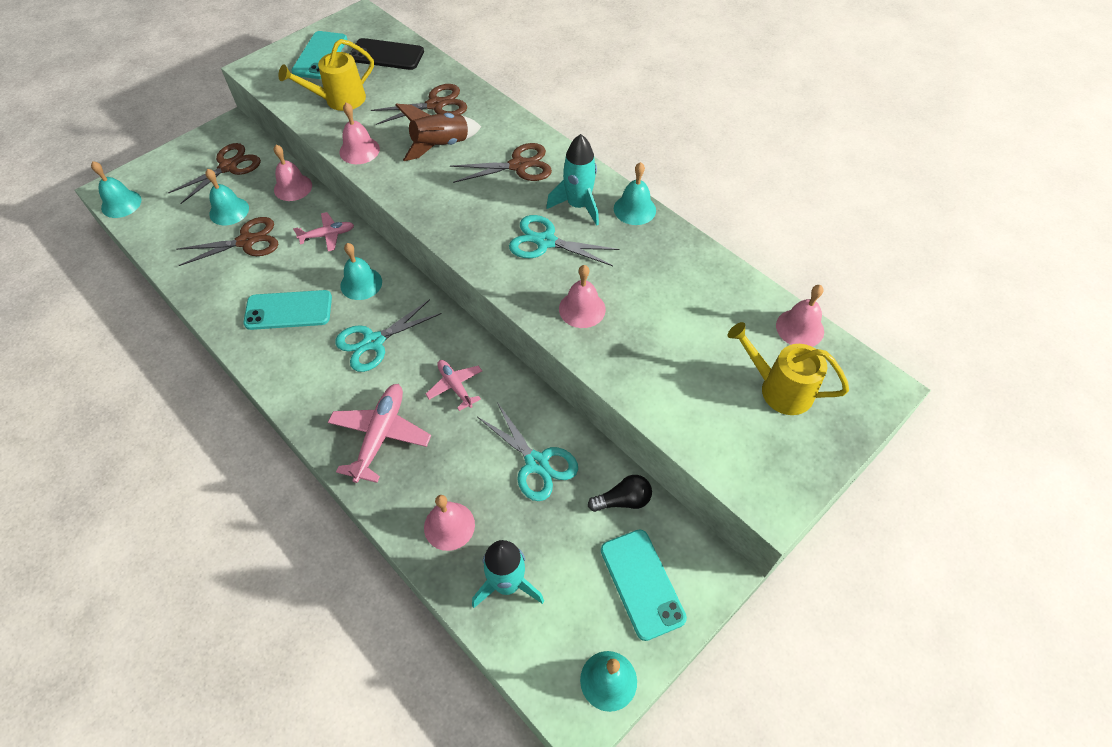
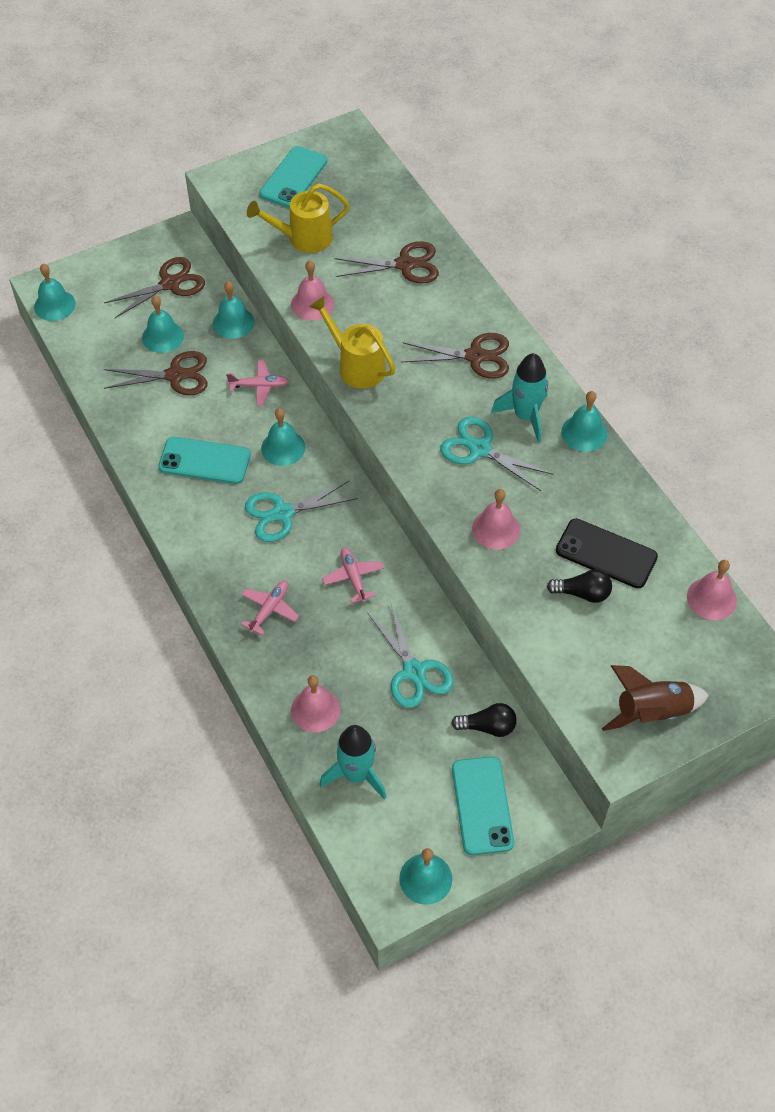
camera: 15 degrees right, 0 degrees up
(293, 187) = (233, 322): pink bell -> turquoise bell
(380, 435) = (269, 609): pink plane -> pink plane, size x0.60
(386, 55) = (366, 190): black phone -> black phone (606, 554)
(440, 145) = (399, 315): brown rocket -> brown rocket (652, 712)
(681, 350) = (582, 593): none -> black light bulb
(778, 389) = (665, 653): yellow watering can -> yellow watering can (356, 366)

